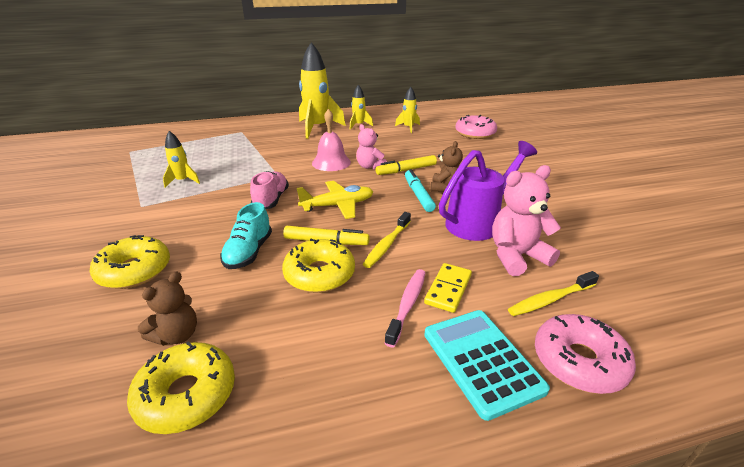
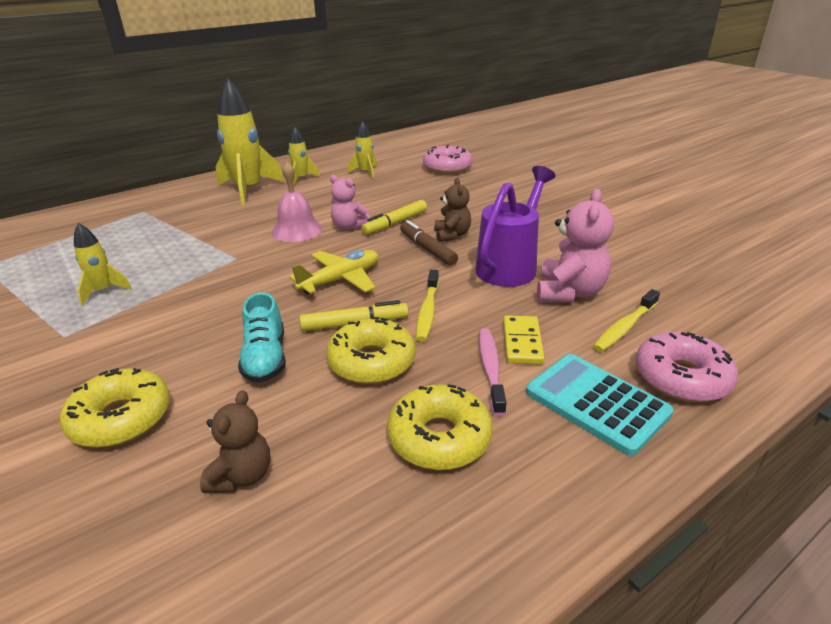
camera: 20 degrees left, 0 degrees up
(186, 395) = (304, 535): yellow donut -> yellow donut (439, 438)
(271, 200) = (250, 290): pink shoe -> none
(418, 195) = (427, 249): turquoise marker -> brown marker
(516, 256) = (569, 292): pink teddy bear -> pink teddy bear turned 150 degrees clockwise

